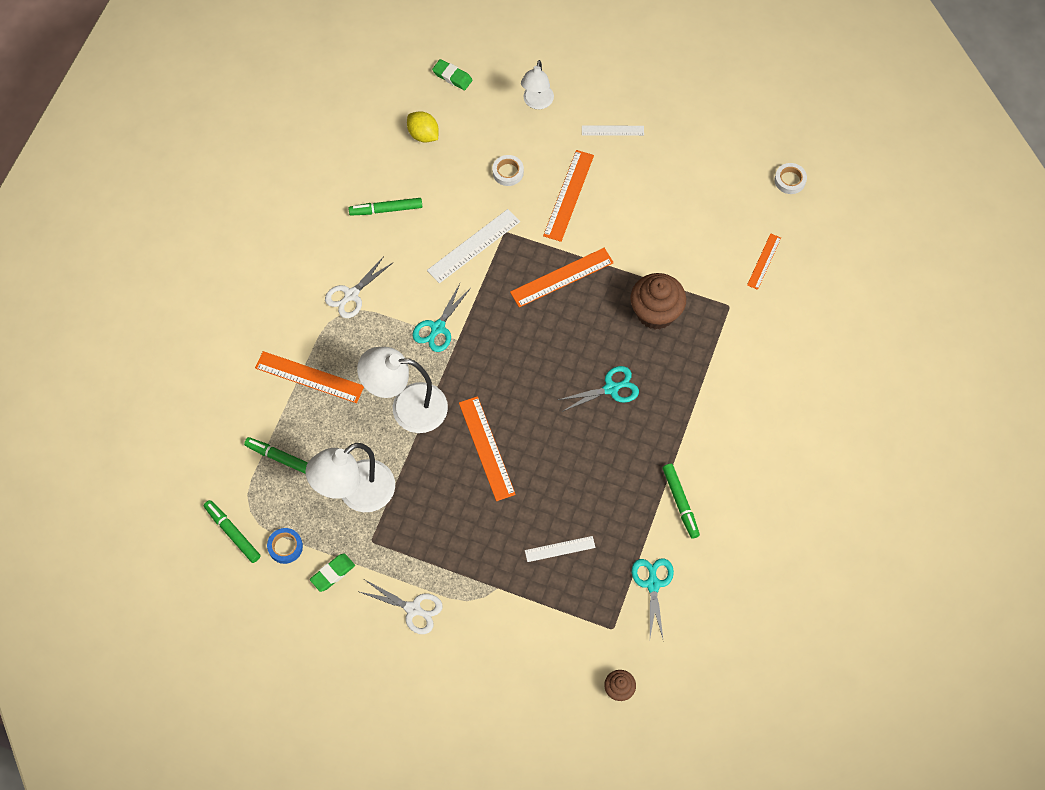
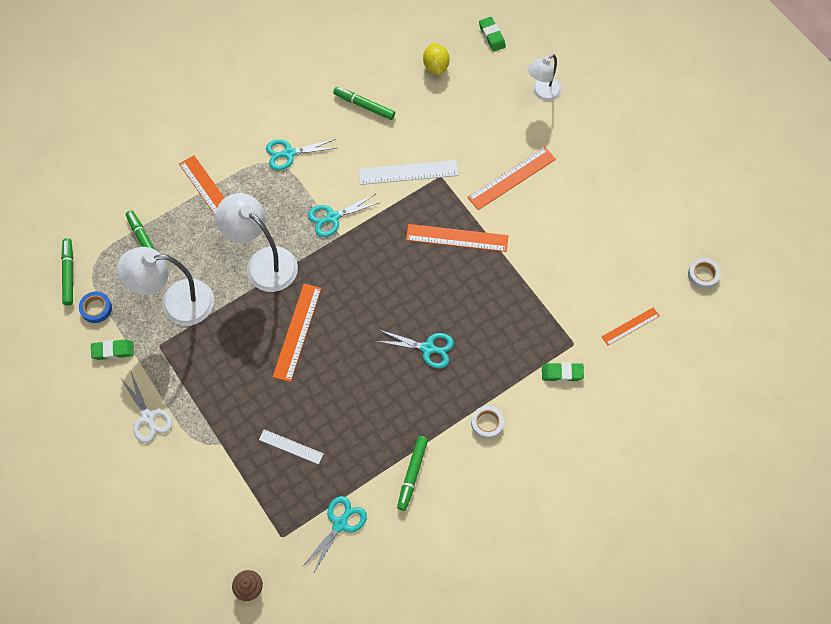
camera: 35 degrees right, 0 degrees up
(351, 295) = (289, 153): white scissors -> turquoise scissors
(508, 172) = (478, 132): white tape -> white tape (487, 423)
(612, 130) = (586, 149): white ruler -> none
(655, 312) = (510, 311): brown cupcake -> none
(738, 337) = (562, 373): none -> green eraser

